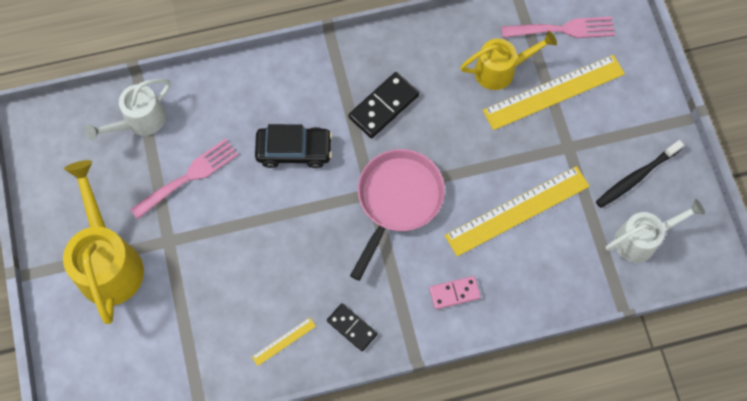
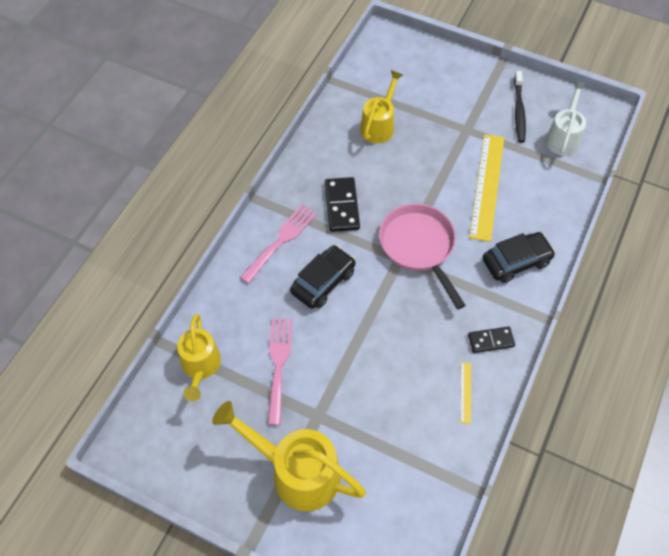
camera: 50 degrees left, 10 degrees down
(139, 121) = (200, 367): white watering can -> yellow watering can
(454, 293) = (516, 261): pink domino -> black car
(554, 92) = (422, 110): yellow ruler -> none
(563, 29) = (383, 75): pink fork -> pink fork (281, 240)

